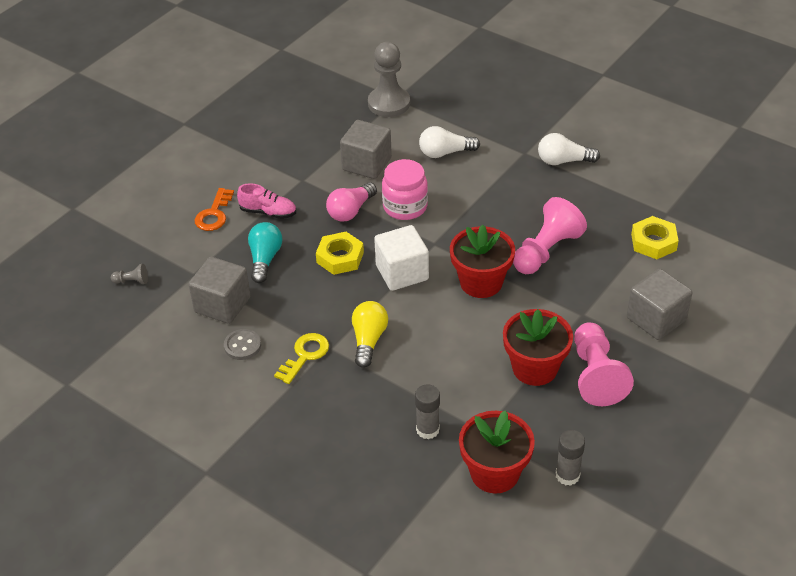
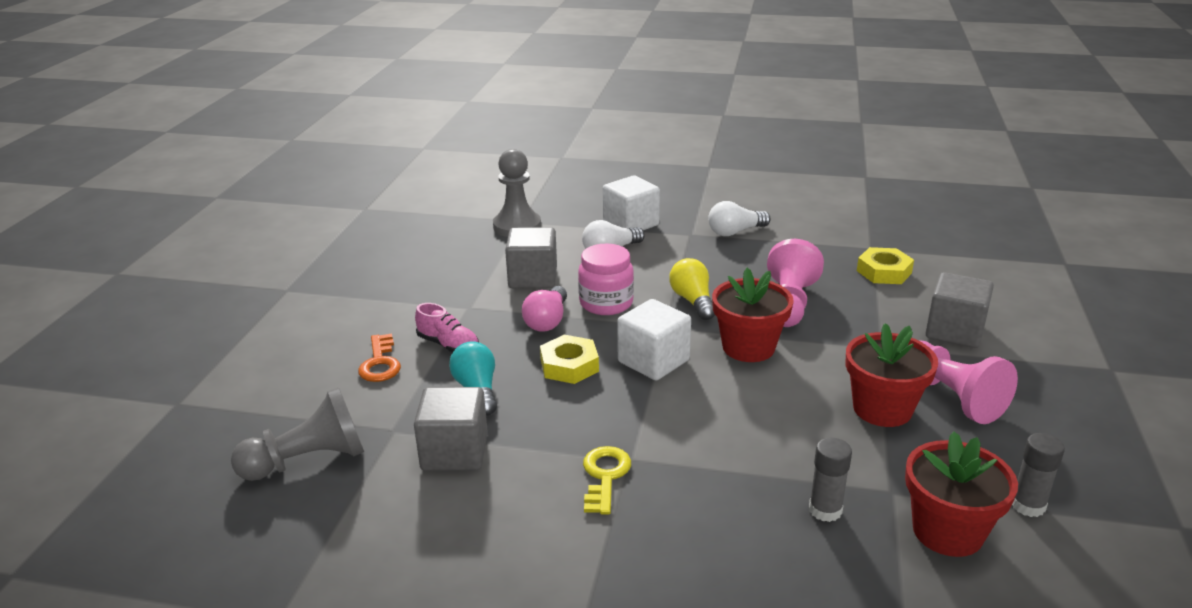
camera: 25 degrees left, 15 degrees down
(132, 281) = (309, 461): grey pawn -> grey pawn, size x2.39
(242, 346) = (514, 490): grey button -> none
(268, 212) = (448, 345): pink shoe -> pink shoe turned 45 degrees clockwise
(368, 340) = (671, 437): yellow light bulb -> yellow light bulb (693, 301)
(482, 127) = (631, 224): none -> white cube

